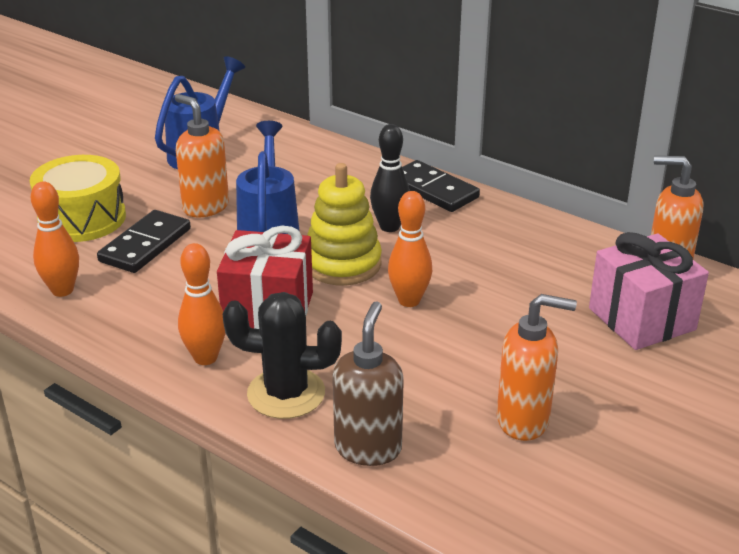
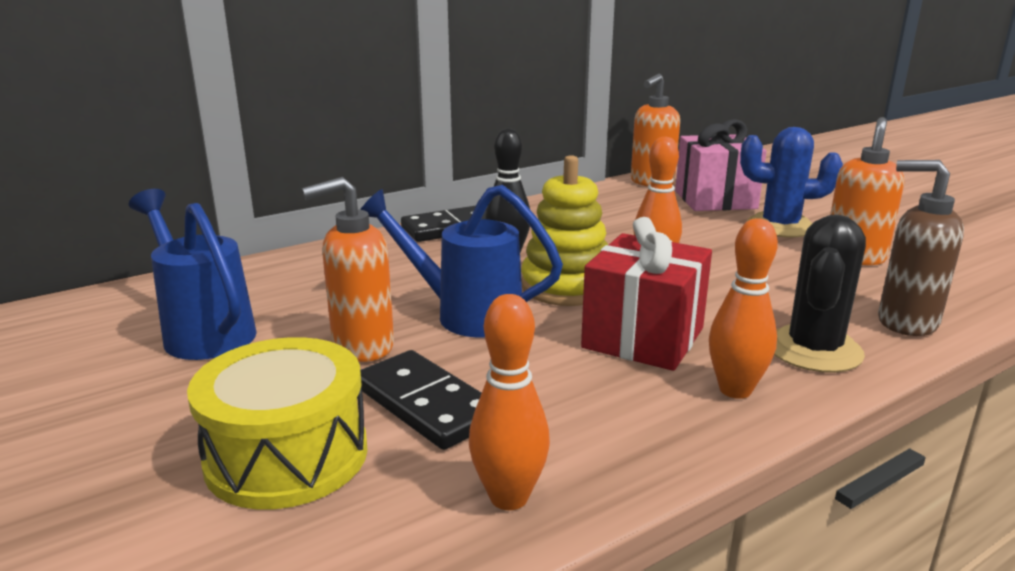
camera: 70 degrees left, 10 degrees down
(585, 368) = (780, 226): none -> blue cactus

